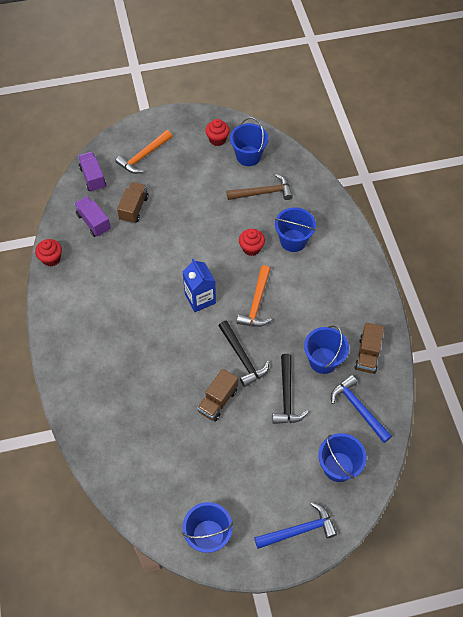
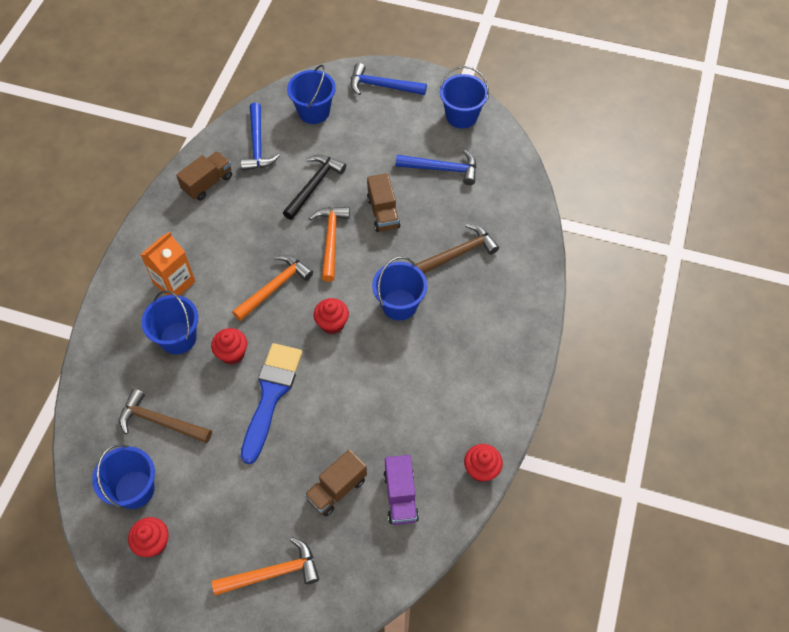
camera: 150 degrees left, 0 degrees up
(93, 178) = (364, 574): purple truck -> none
(140, 397) = (458, 253): none -> brown hammer
(195, 467) = (442, 169): none -> blue hammer
(200, 298) = (332, 324): blue carton -> red cupcake
(208, 237) = (271, 395): none -> blue brush
(218, 401) = (383, 213): brown truck -> brown truck turned 105 degrees clockwise
(242, 357) = (330, 240): black hammer -> orange hammer
(323, 360) = (254, 199): blue bucket -> blue bucket (399, 305)
(326, 272) = (174, 283): none -> orange carton

